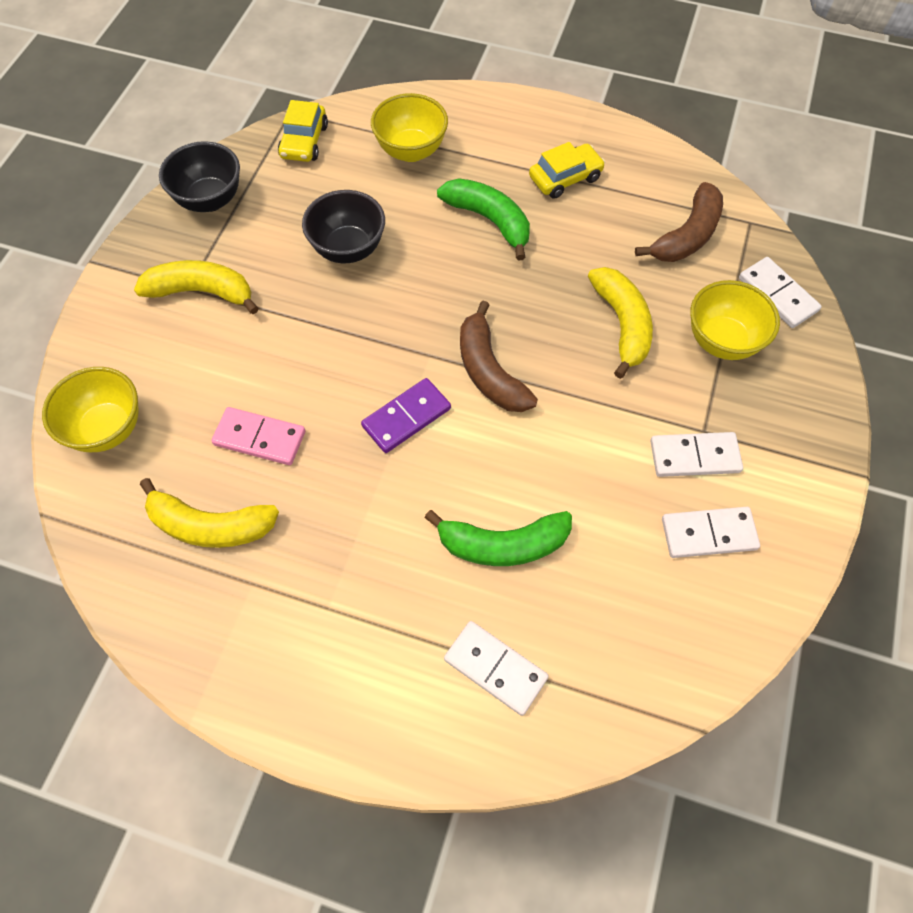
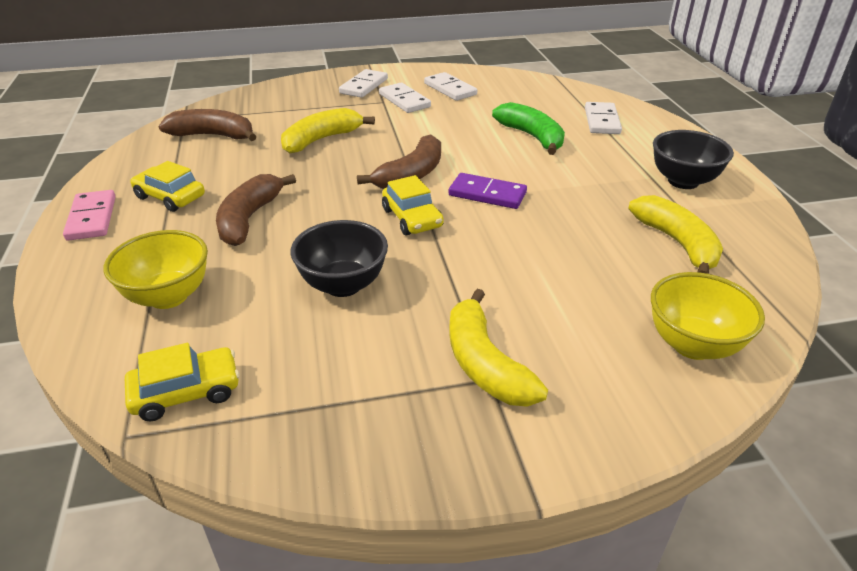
camera: 120 degrees left, 25 degrees down
(210, 200) = (345, 434): black bowl -> black bowl (683, 181)
(259, 438) = (585, 251): pink domino -> pink domino (92, 218)
(408, 334) = (412, 218): none -> yellow car
(489, 220) = (249, 219): green banana -> brown banana
(722, 341) = (307, 108): yellow bowl -> none
(777, 295) = (251, 100): white domino -> white domino (364, 86)

